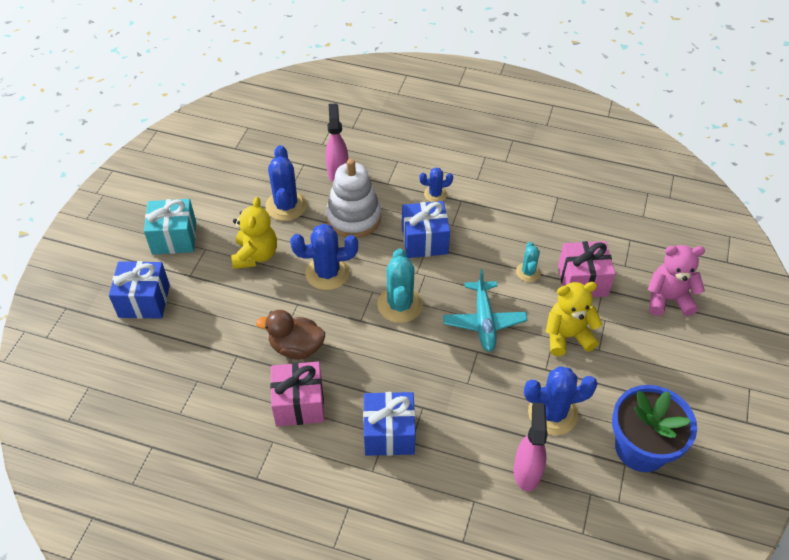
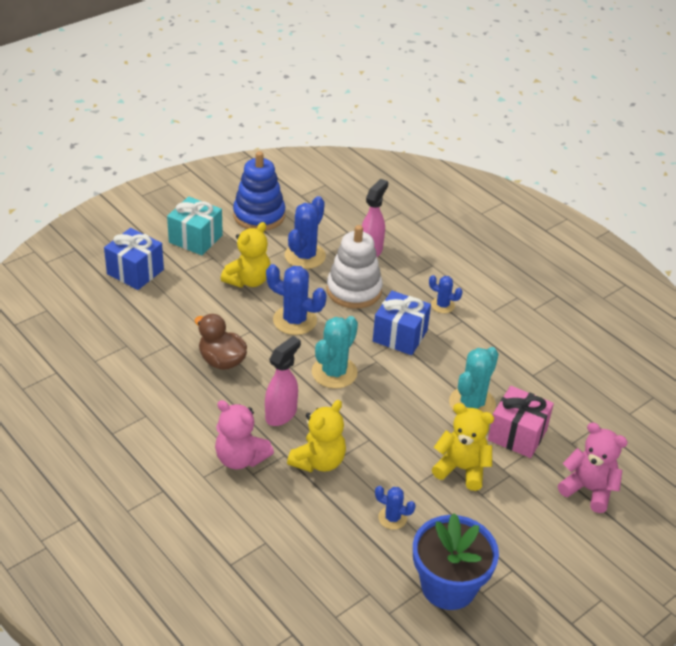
camera: 30 degrees right, 10 degrees down
(214, 186) = (259, 215): none -> blue stacking toy
(299, 404) = (189, 400): pink gift -> none
(389, 433) = (240, 458): blue gift -> pink teddy bear
(454, 397) = (318, 461): none -> yellow teddy bear
(484, 321) = (396, 420): turquoise plane -> none
(527, 471) = (329, 547): pink spray bottle -> pink spray bottle (281, 414)
(528, 272) = (472, 403): turquoise cactus -> turquoise cactus, size x1.79
(552, 413) = (392, 518): blue cactus -> blue cactus, size x0.56

